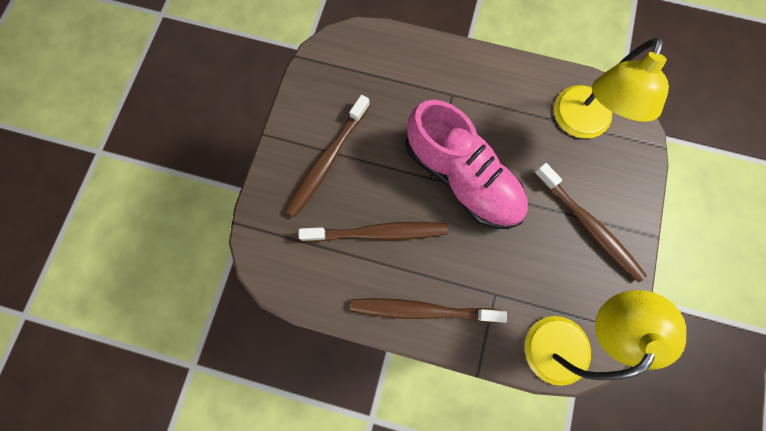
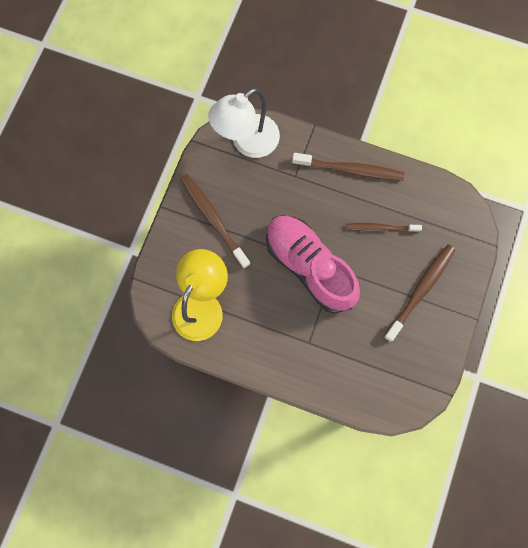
camera: 175 degrees left, 0 degrees up
(377, 233) = (380, 228): brown toothbrush -> brown toothbrush, size x0.65
(566, 338) = (247, 143): yellow lamp -> white lamp

